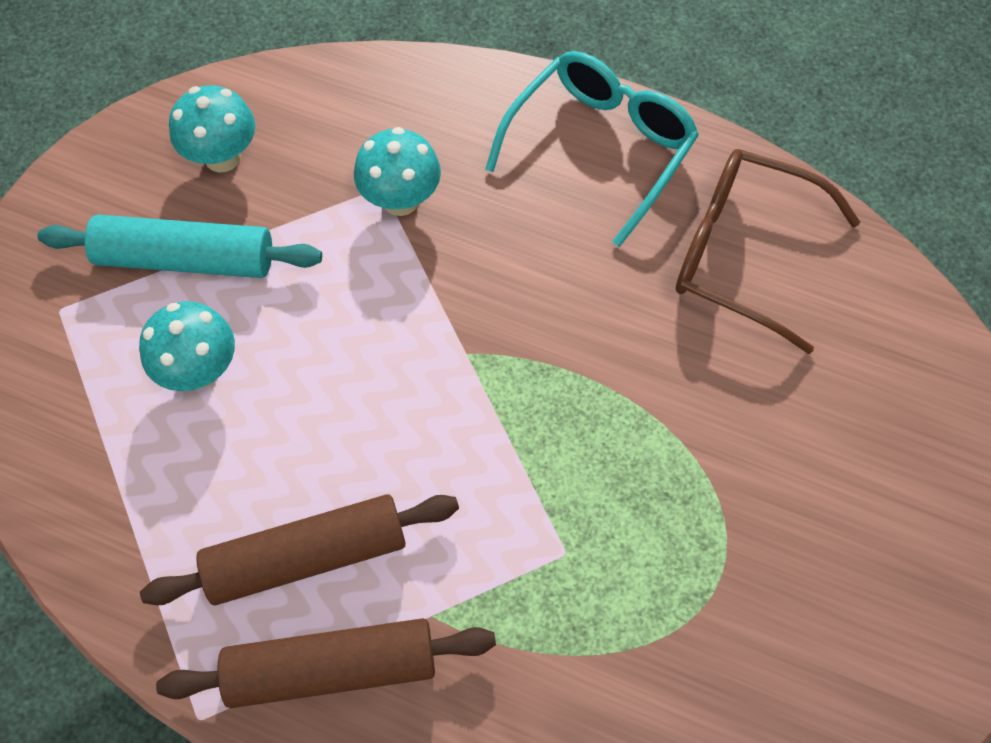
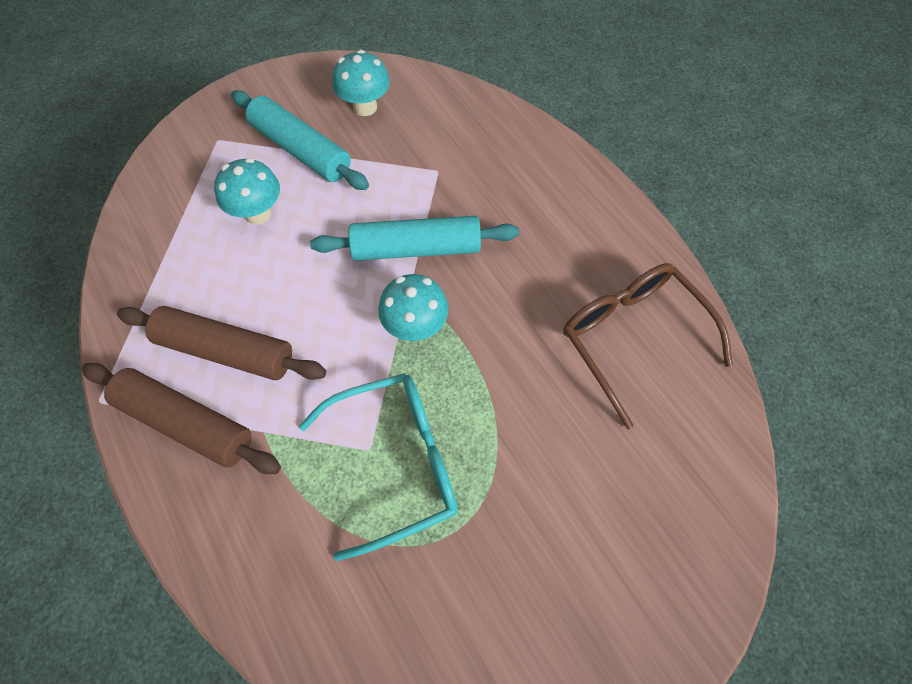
camera: 35 degrees right, 0 degrees up
(400, 200) = (443, 184): turquoise mushroom -> turquoise mushroom (415, 327)
(432, 296) = (416, 248): none -> turquoise rolling pin
(601, 147) = (590, 220): turquoise glasses -> turquoise glasses (397, 462)

